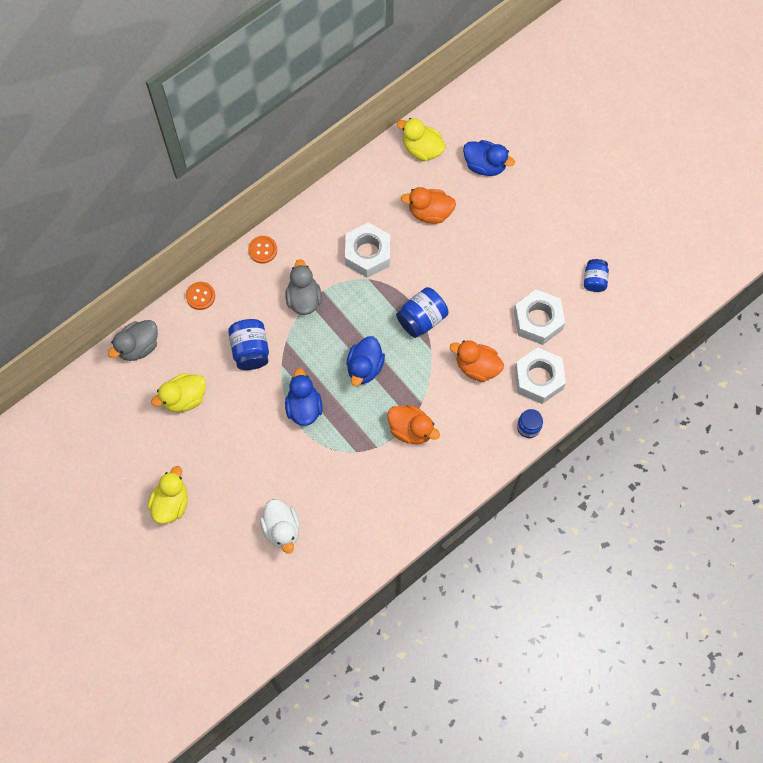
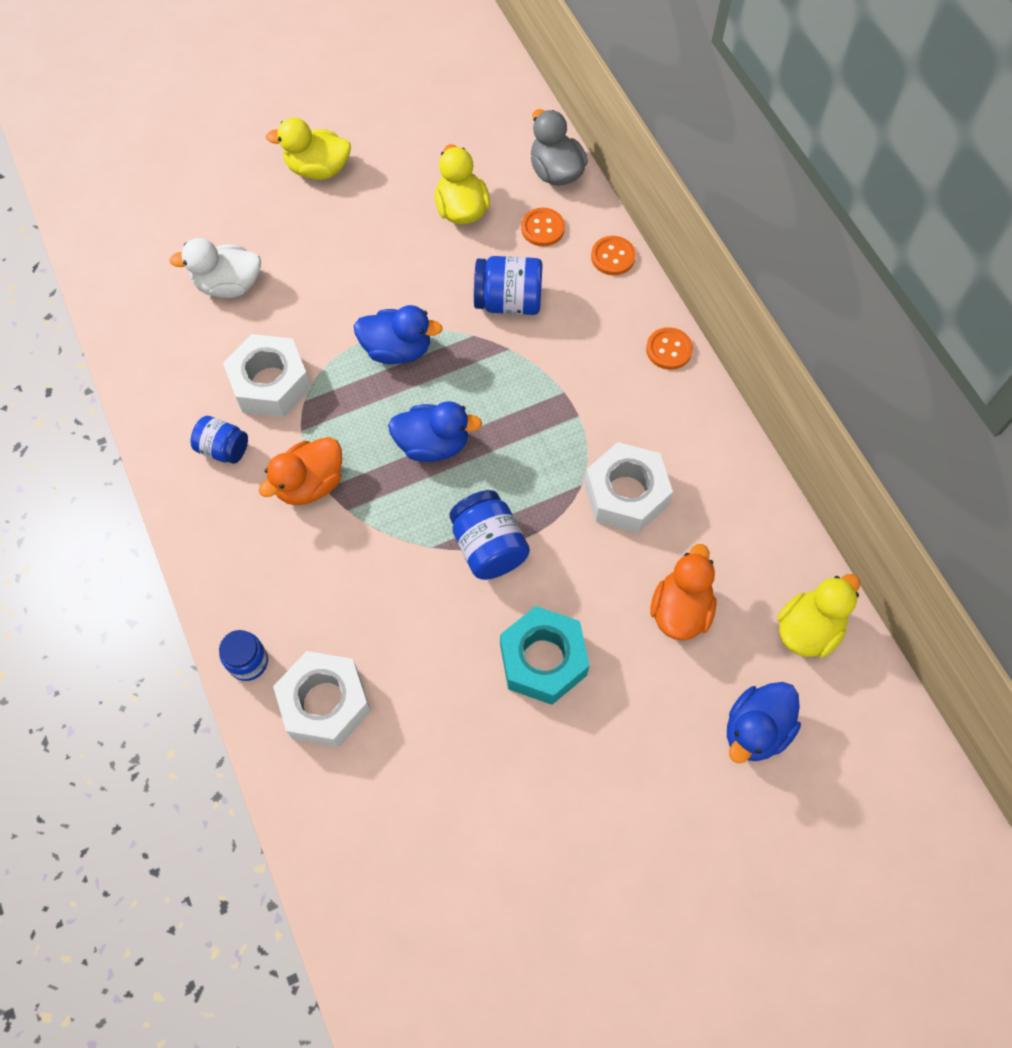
camera: 105 degrees right, 5 degrees down
(171, 503) = (318, 169): yellow duck -> yellow duck turned 150 degrees clockwise
(188, 343) = (542, 228): none -> orange button
(303, 299) = (572, 387): grey duck -> none
(365, 367) = (433, 444): blue duck -> blue duck turned 150 degrees clockwise
(477, 367) = (379, 609): orange duck -> none
(479, 274) = (543, 660): none -> turquoise nut
(538, 320) = (430, 734): white nut -> white nut (270, 383)
(594, 280) = (478, 863): blue jar -> blue jar (223, 449)

